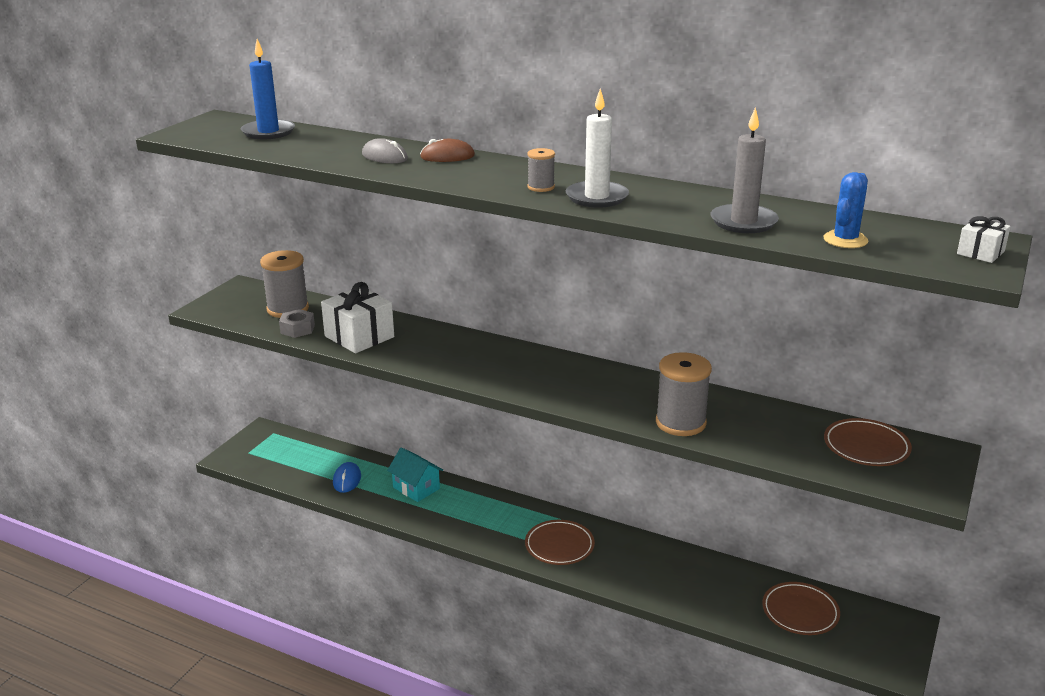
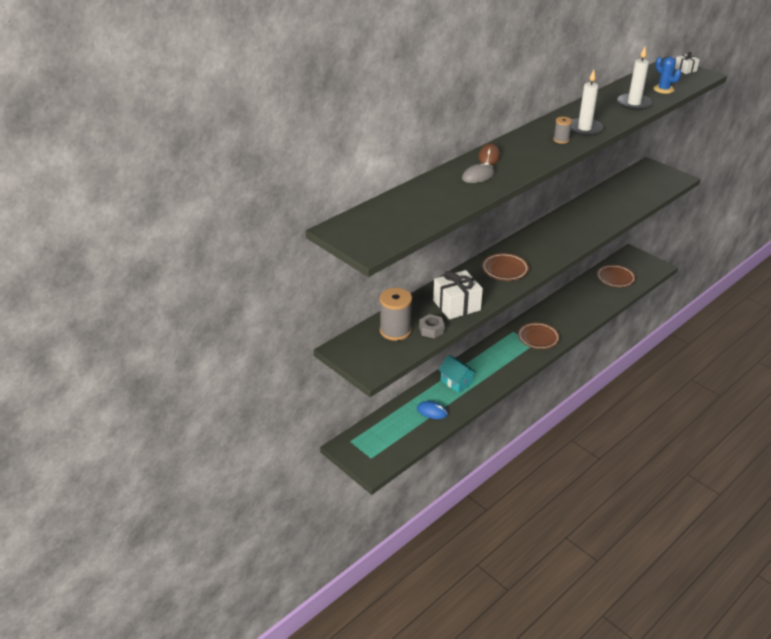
camera: 70 degrees left, 10 degrees up
(268, 132) = (392, 211): blue candle -> none
(416, 488) = (456, 382): turquoise house -> turquoise house turned 75 degrees clockwise
(680, 423) = (605, 220): grey spool -> none
(743, 222) = (634, 104): grey candle -> white candle
(866, 447) = (641, 181): brown plate -> brown plate (505, 269)

